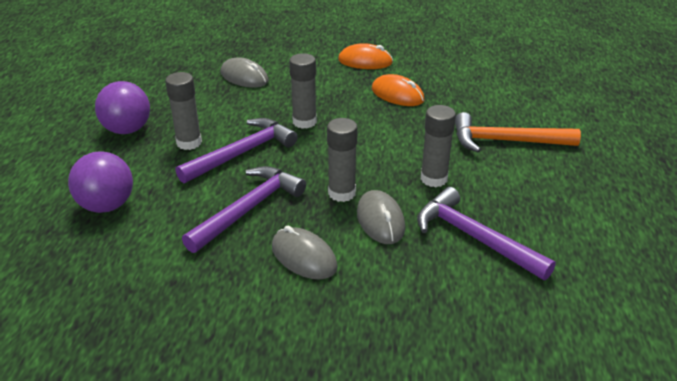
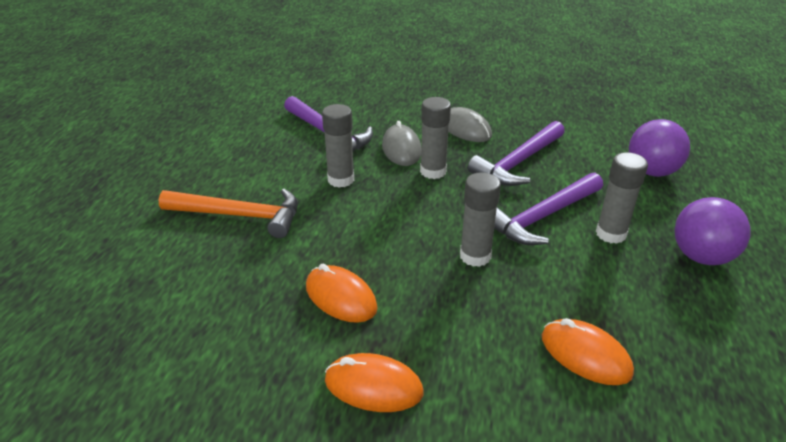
camera: 175 degrees left, 0 degrees up
(244, 77) = (585, 355): grey mouse -> orange mouse

